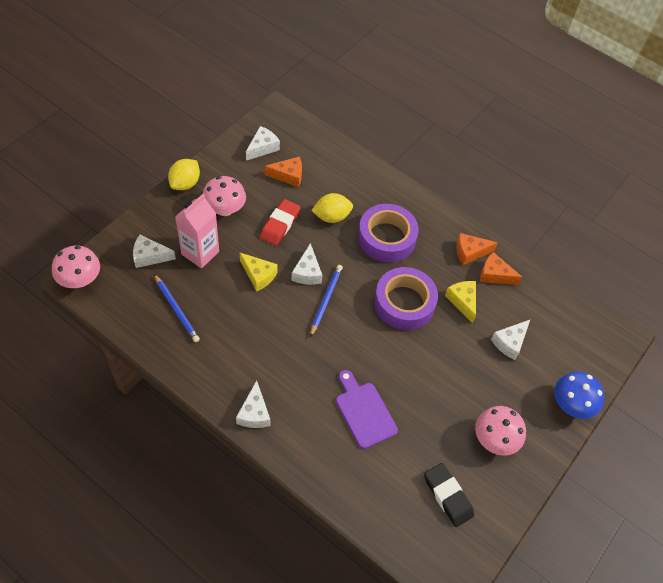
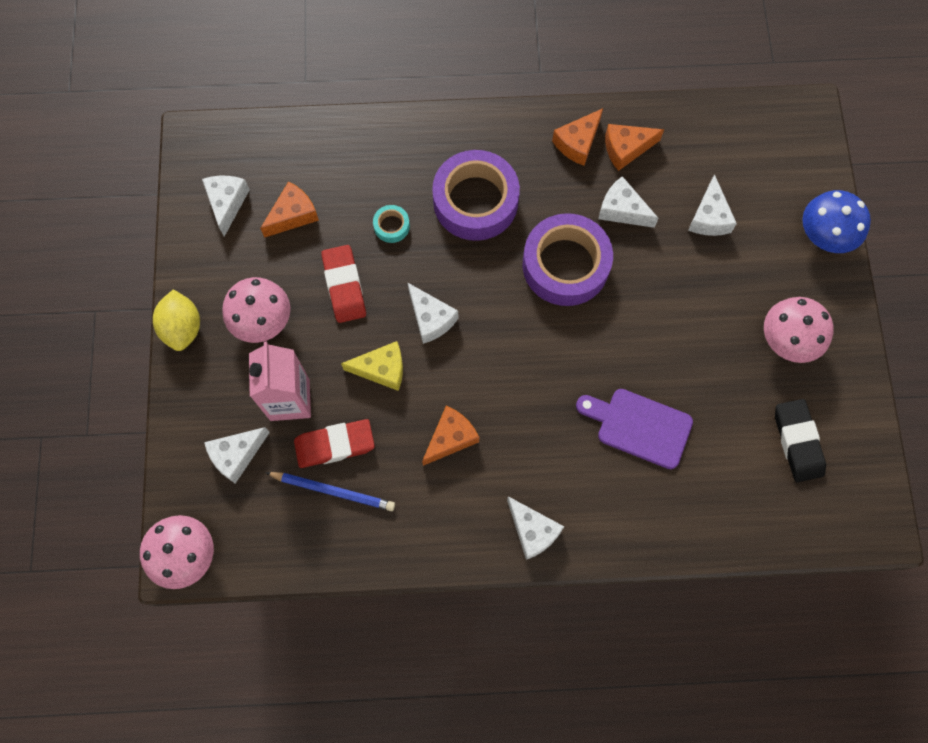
camera: 35 degrees left, 15 degrees up
(199, 290) = (335, 445): none -> red eraser
(259, 334) = (450, 438): none -> orange cheese
(326, 300) = (482, 334): blue pencil -> none
(331, 216) = (391, 226): yellow lemon -> turquoise tape
(447, 496) = (797, 442): black eraser -> black eraser turned 60 degrees clockwise
(462, 301) = (622, 210): yellow cheese -> white cheese

